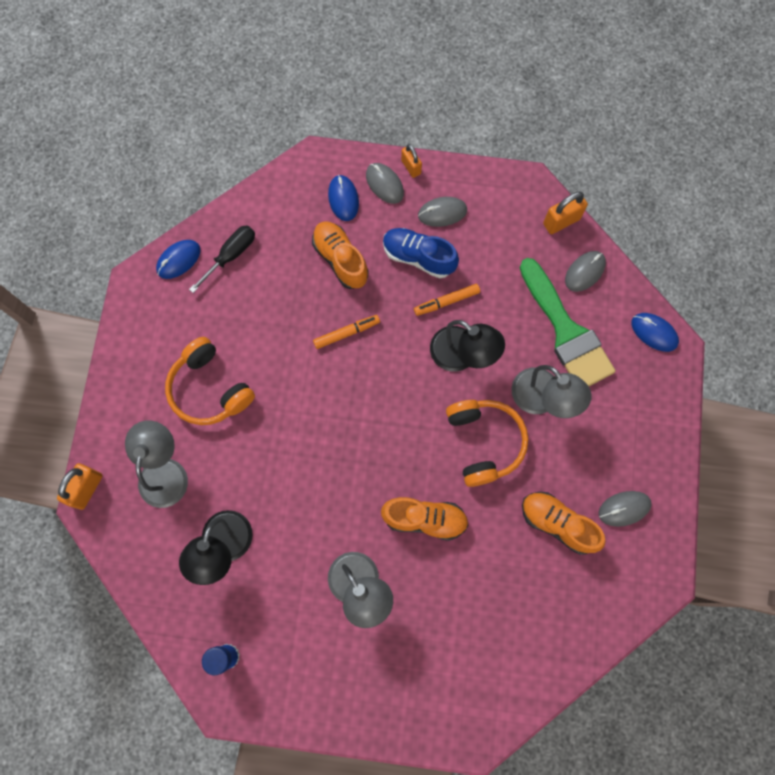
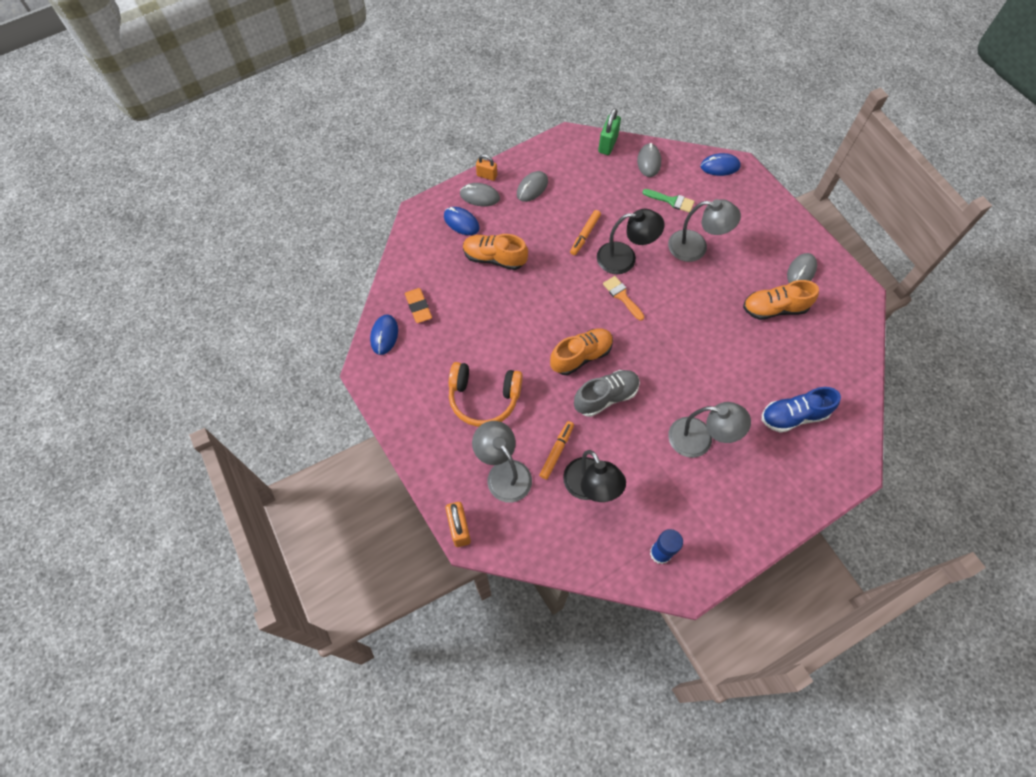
camera: 40 degrees left, 10 degrees down
(231, 255) = (418, 307): black screwdriver -> orange eraser
(315, 477) = (606, 397): none -> grey shoe
(346, 333) = (541, 297): orange marker -> orange marker (556, 451)
(418, 257) = (542, 222): blue shoe -> blue shoe (793, 416)
(422, 392) = (622, 296): none -> orange brush
(425, 519) = (697, 367): orange shoe -> orange shoe (581, 356)
(484, 442) = (687, 296): orange headphones -> none
(561, 221) = (608, 144): orange padlock -> green padlock
(566, 332) = (671, 201): green brush -> green brush, size x0.46

